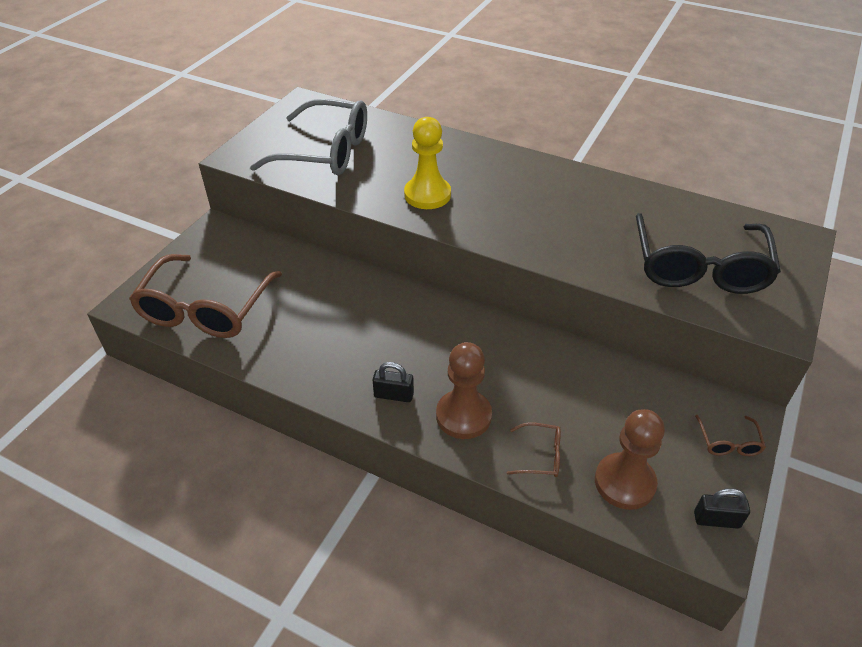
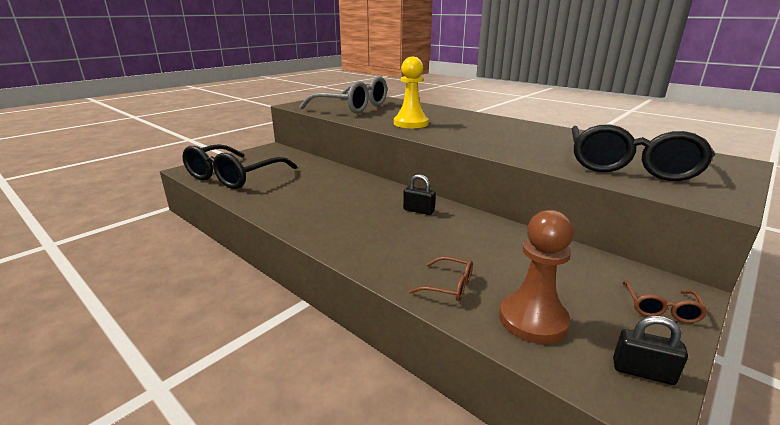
camera: 15 degrees right, 20 degrees down
(205, 309) = (234, 176): brown glasses -> black glasses
(393, 395) = (336, 231): black padlock -> black padlock (418, 210)
(463, 416) = (388, 250): brown pawn -> none

